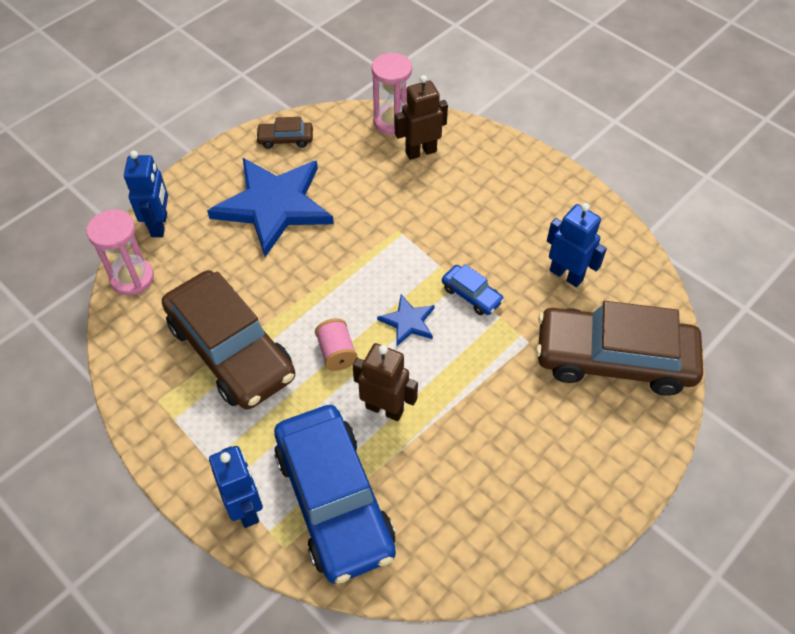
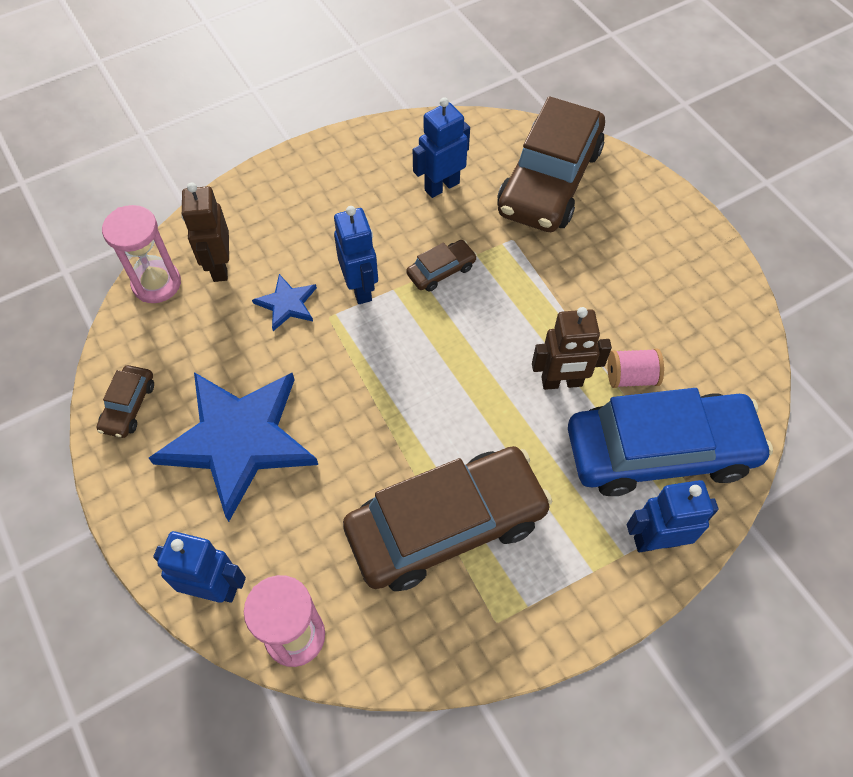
camera: 75 degrees left, 5 degrees up
(336, 353) = (480, 413): pink spool -> pink spool (631, 377)
(384, 408) = (561, 382): brown robot -> brown robot turned 135 degrees counterclockwise
(408, 321) = (458, 336): blue star -> blue star (287, 304)
(432, 243) = (360, 288): none -> blue robot
(471, 295) = (441, 271): blue car -> brown car

